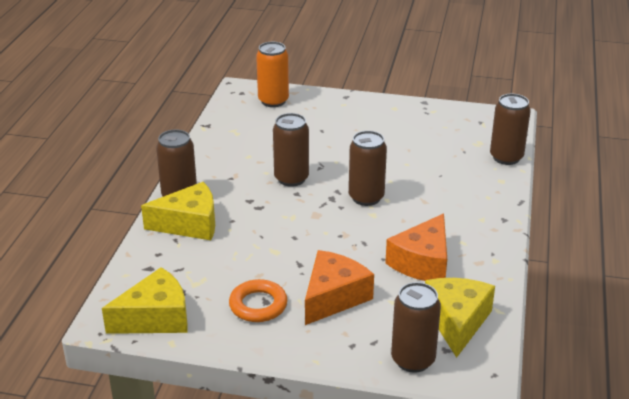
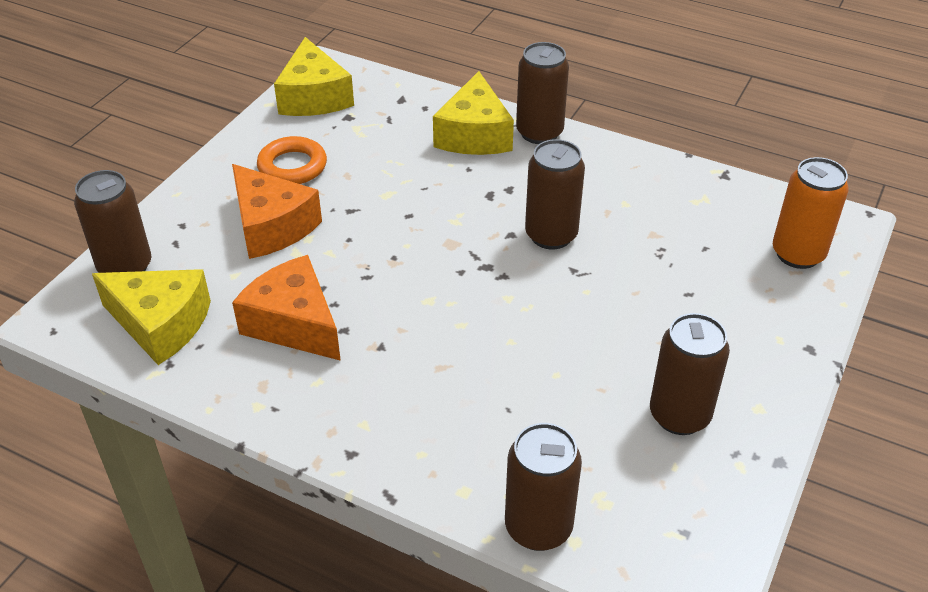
camera: 105 degrees right, 10 degrees up
(366, 197) = (474, 302): brown can -> brown can (679, 415)

